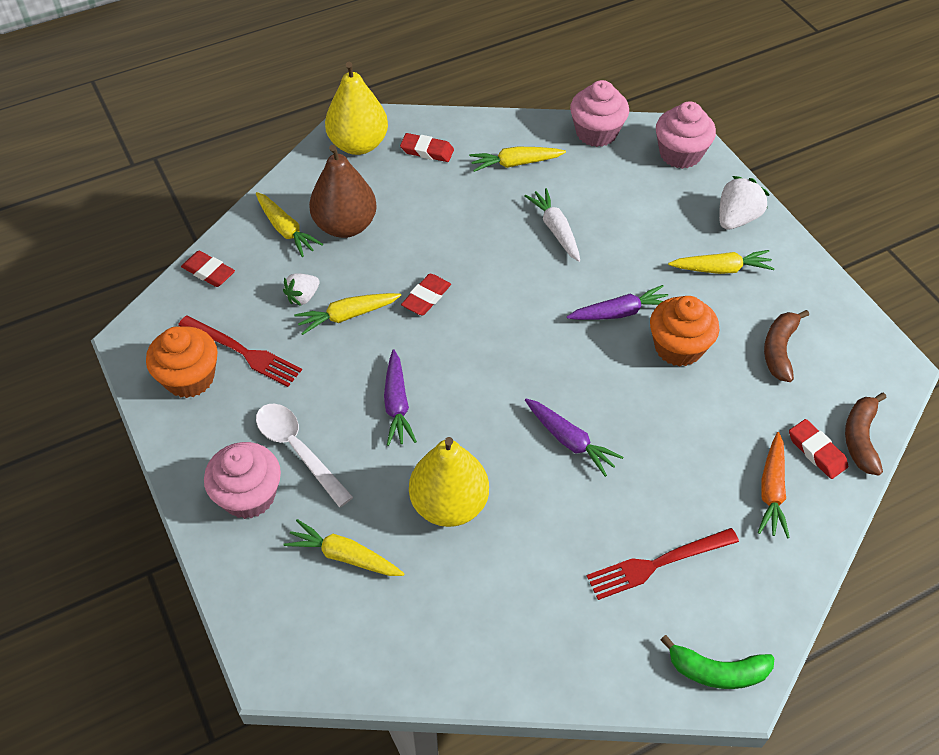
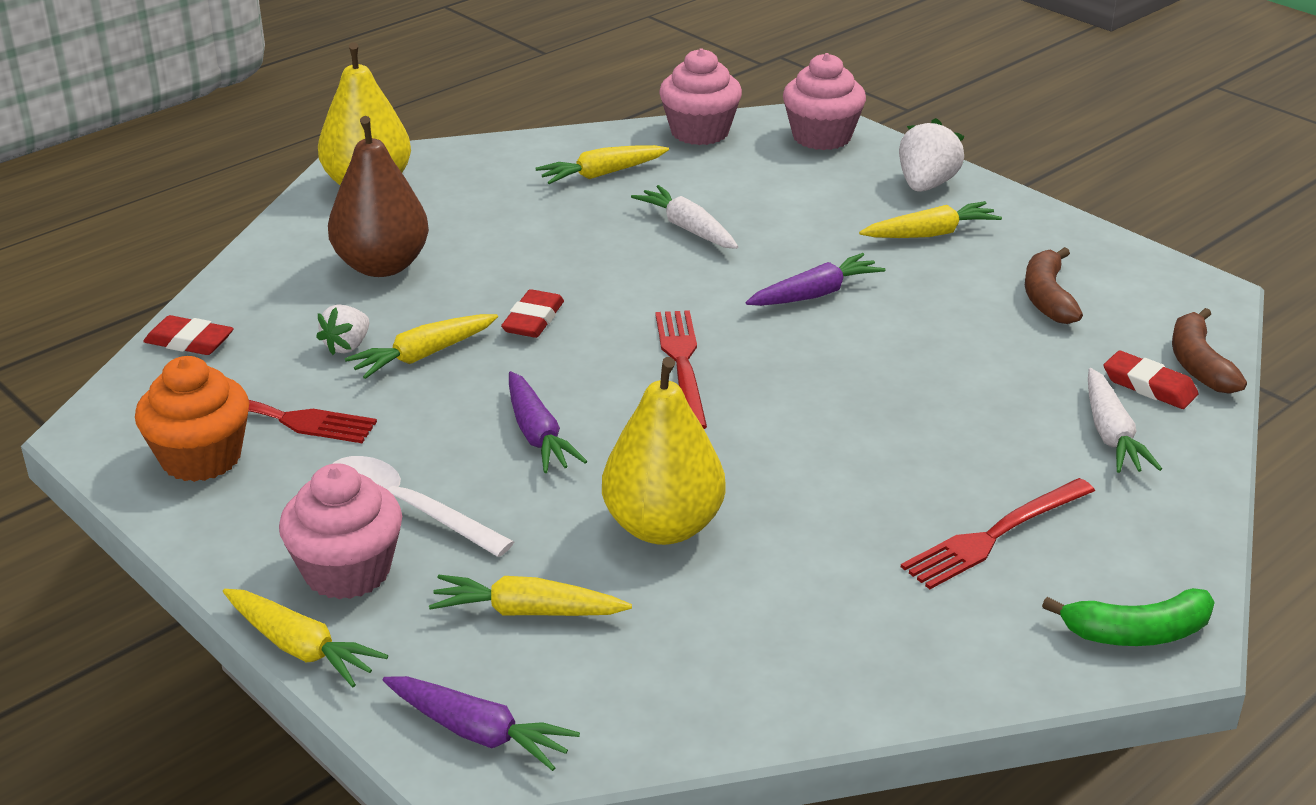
camera: 15 degrees left, 20 degrees down
(286, 230) = (293, 282): yellow carrot -> yellow carrot (300, 647)
(427, 151) = (471, 178): red eraser -> none
(509, 360) = (682, 364): none -> red fork
(569, 441) = (808, 431): purple carrot -> purple carrot (478, 732)
(678, 347) = (912, 315): orange cupcake -> none
(771, 490) = (1111, 434): orange carrot -> white carrot

